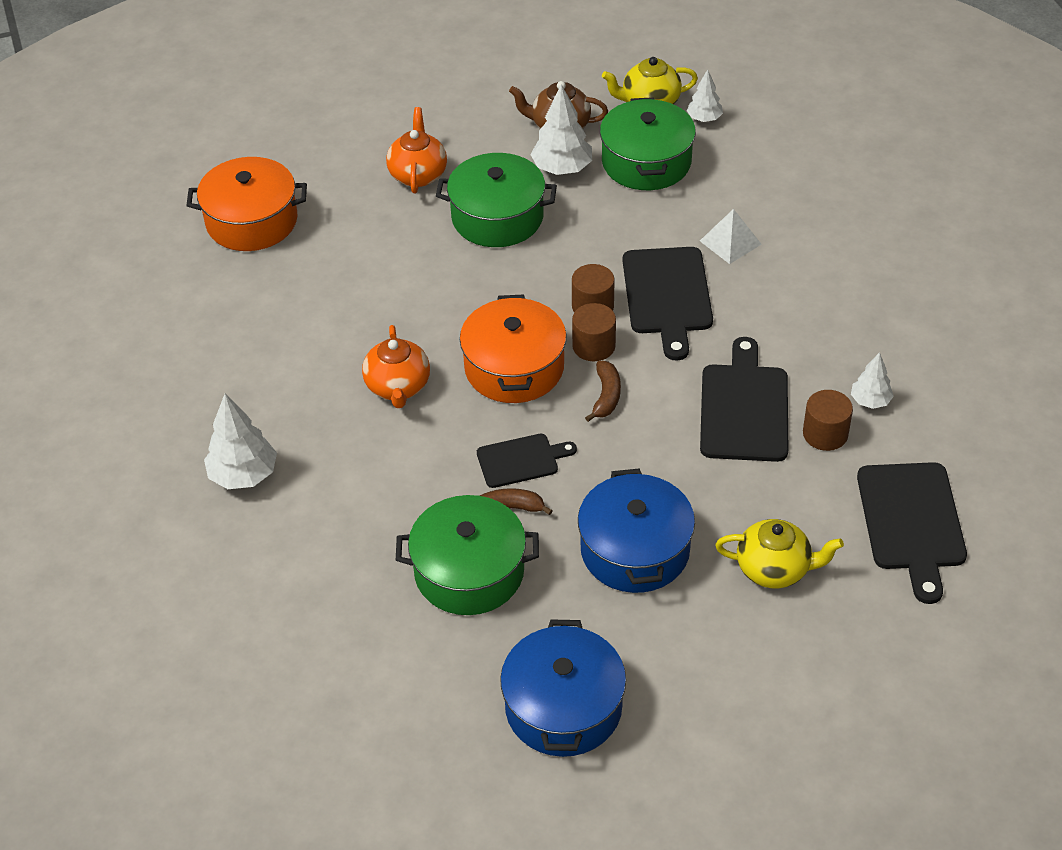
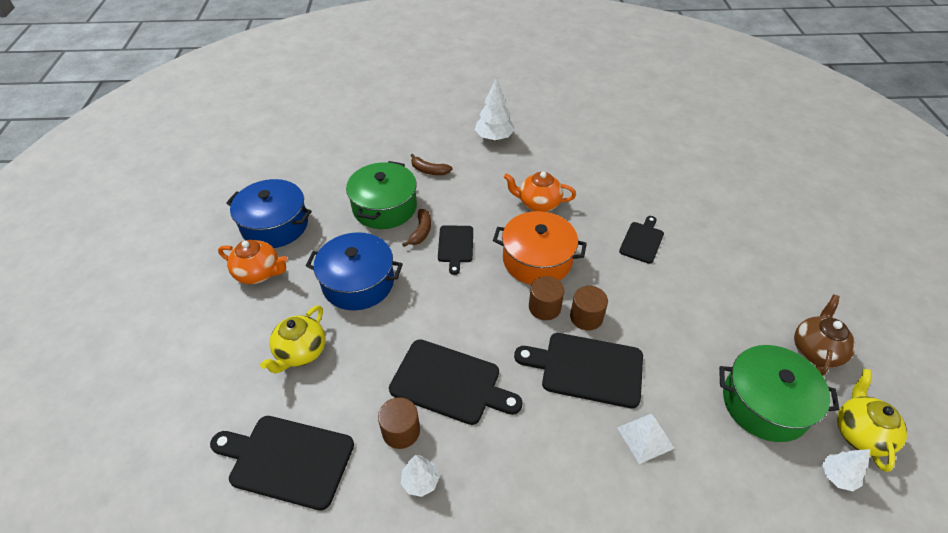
camera: 105 degrees right, 0 degrees up
(252, 221) = (705, 165): orange pot -> none
(418, 174) = (750, 249): orange teapot -> orange teapot (259, 273)
(438, 271) = (642, 241): none -> black cutting board
(497, 217) = (696, 284): green pot -> none
(562, 168) = (756, 338): white tree -> none
(606, 396) = (493, 302): brown banana -> brown banana (429, 170)

